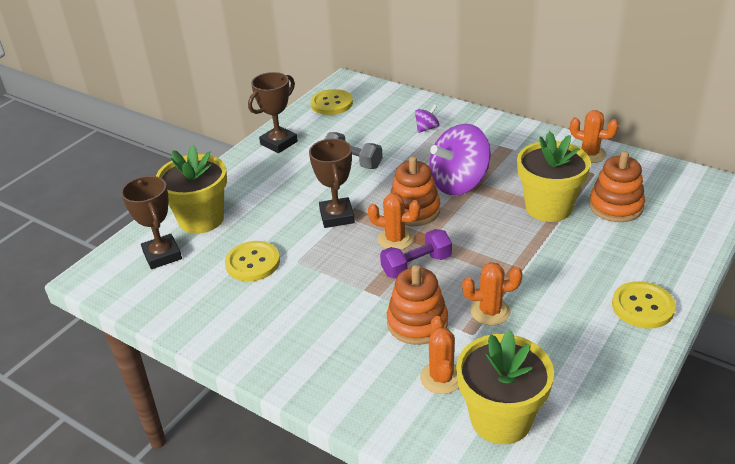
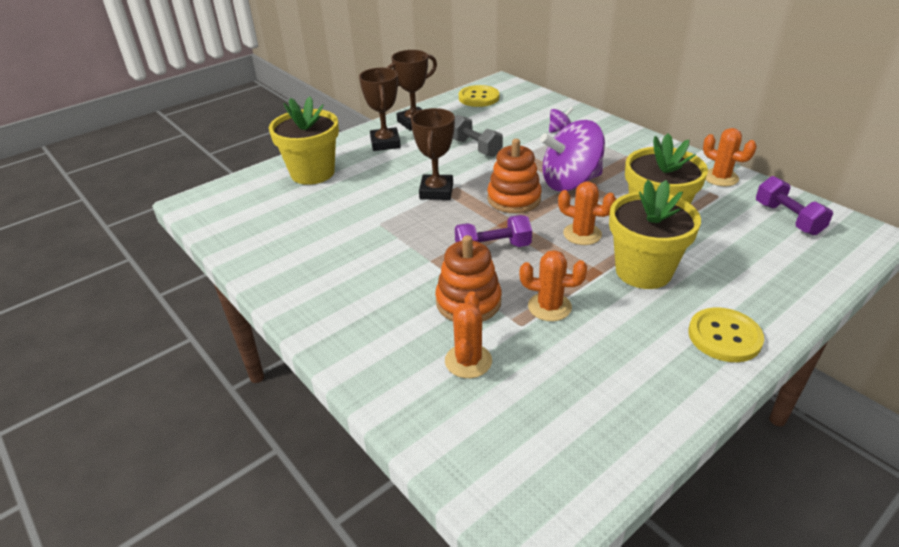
camera: 15 degrees right, 0 degrees up
(162, 255) = (262, 196): brown trophy -> brown trophy (385, 143)
(253, 263) = (338, 217): yellow button -> none
(395, 239) = (483, 221): orange cactus -> orange cactus (582, 234)
(501, 419) = (513, 418): yellow flower pot -> yellow flower pot (643, 271)
(615, 206) = (731, 231): orange stacking toy -> none
(658, 185) = (788, 218): none -> purple dumbbell

